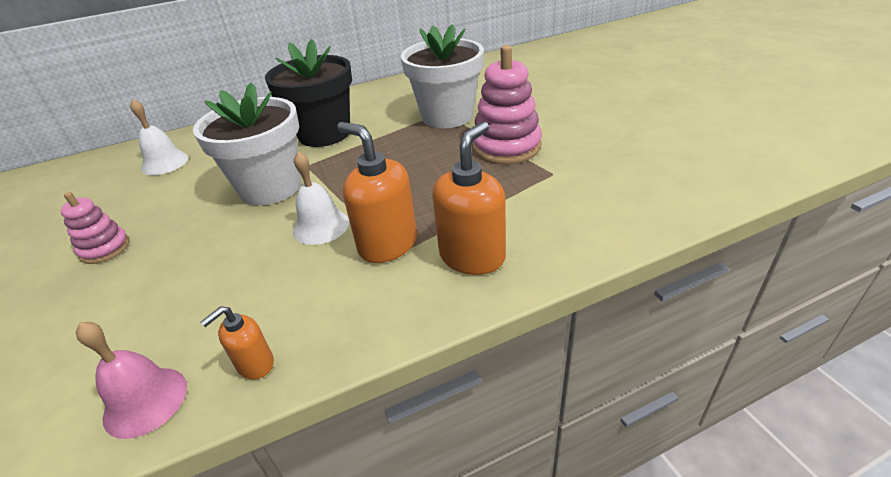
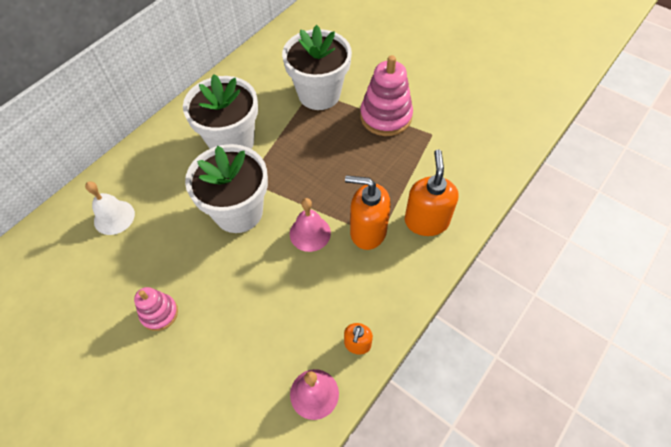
camera: 30 degrees left, 20 degrees up
(321, 226) = (310, 233): white bell -> pink bell
(324, 134) = (232, 142): black flower pot -> white flower pot

